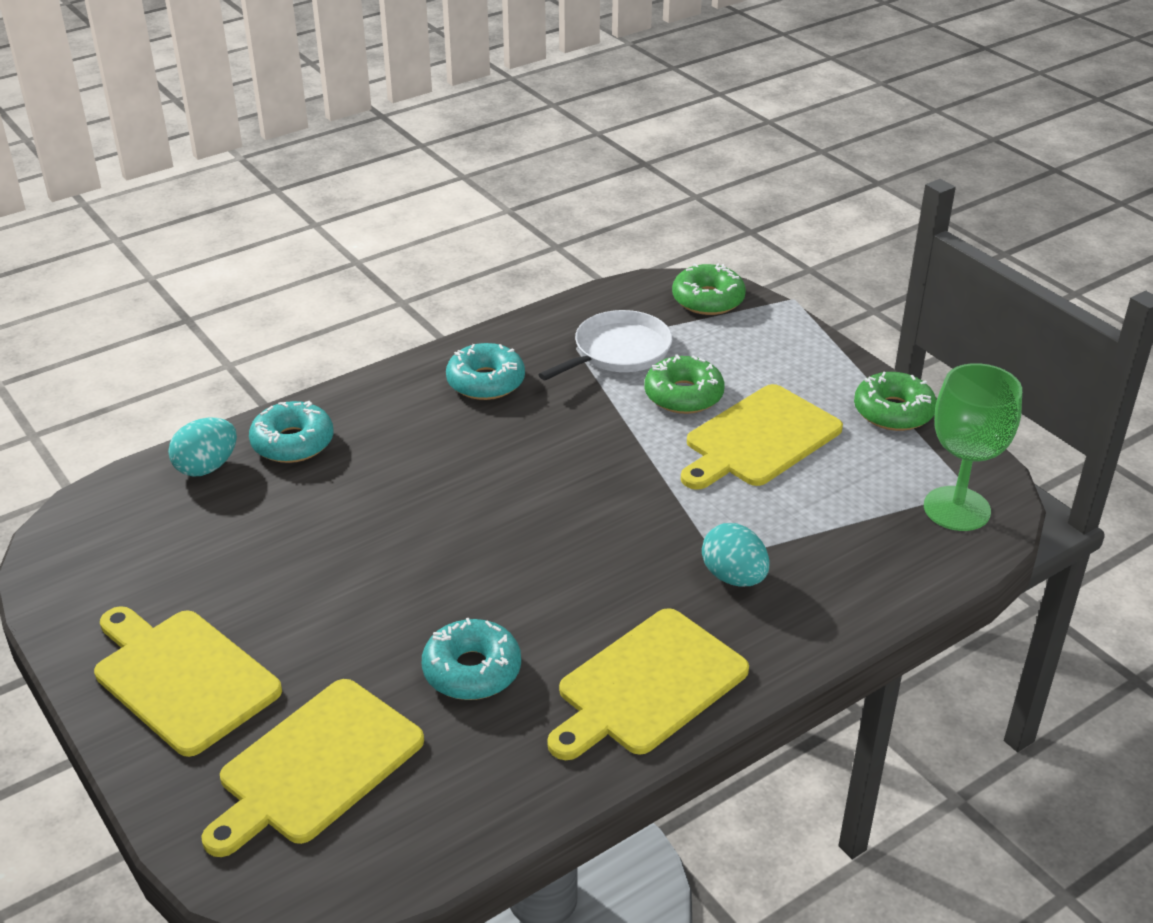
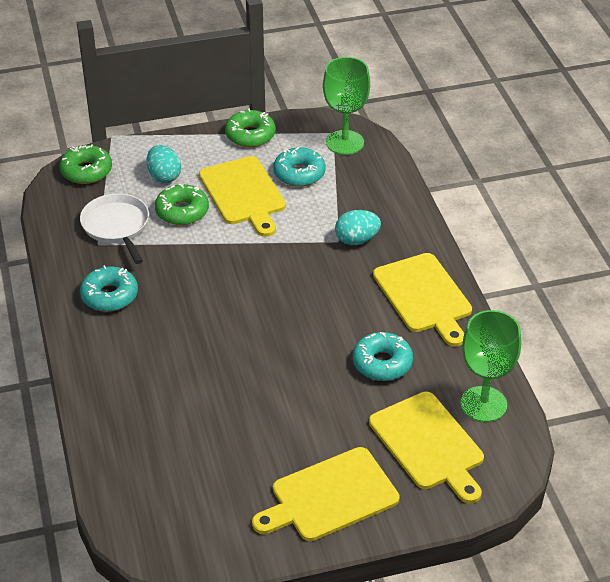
camera: 70 degrees left, 5 degrees up
(207, 467) = (119, 457): turquoise egg -> turquoise egg (164, 176)
(293, 443) = (118, 406): turquoise donut -> turquoise donut (299, 173)
(428, 817) = (483, 404): none -> green goblet

